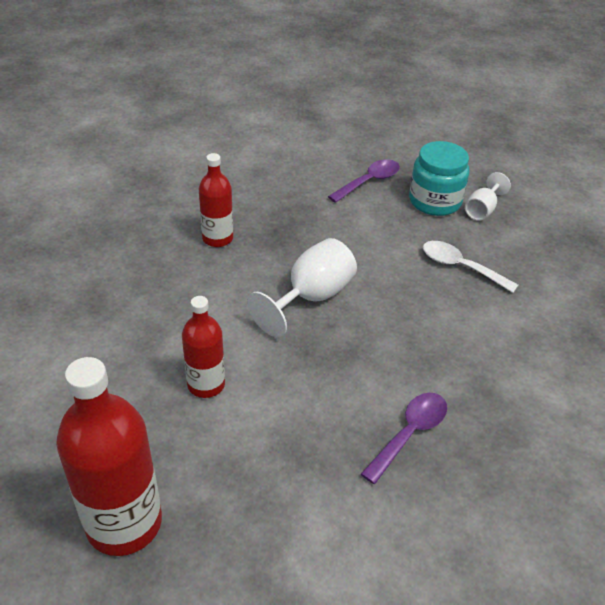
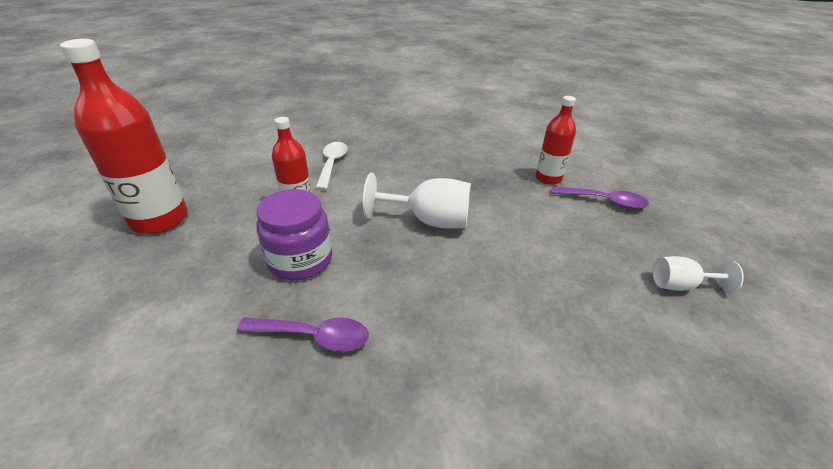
camera: 60 degrees right, 5 degrees down
(217, 238) = (444, 161): red bottle -> red bottle (548, 178)
(301, 411) = (300, 260): none -> purple jar
(435, 201) = (640, 247): turquoise jar -> none
(460, 267) = (572, 298): white spoon -> white spoon (332, 164)

